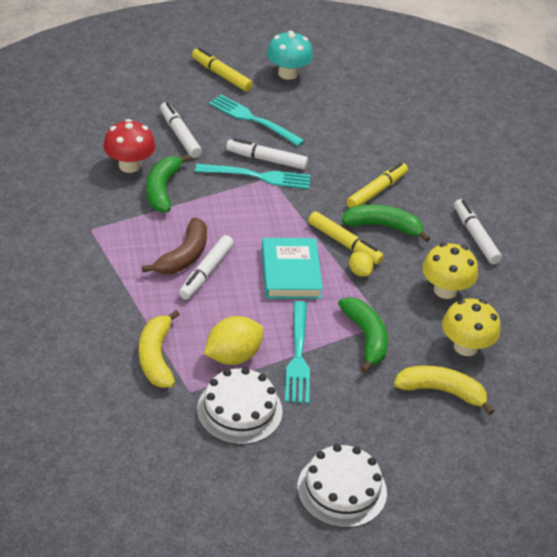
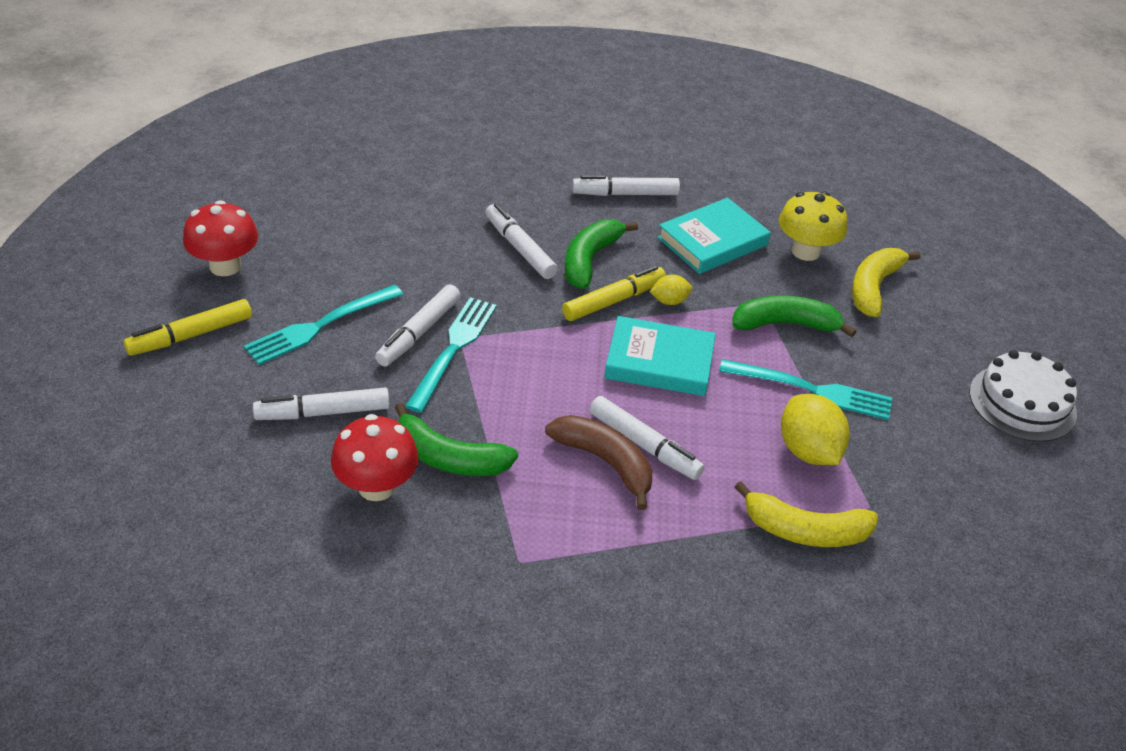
camera: 75 degrees left, 0 degrees up
(239, 410) = (903, 465): white cake -> none
(288, 73) = (225, 266): turquoise mushroom -> red mushroom
(377, 191) = (520, 248): yellow marker -> white marker
(445, 290) = (712, 241): yellow mushroom -> turquoise book

